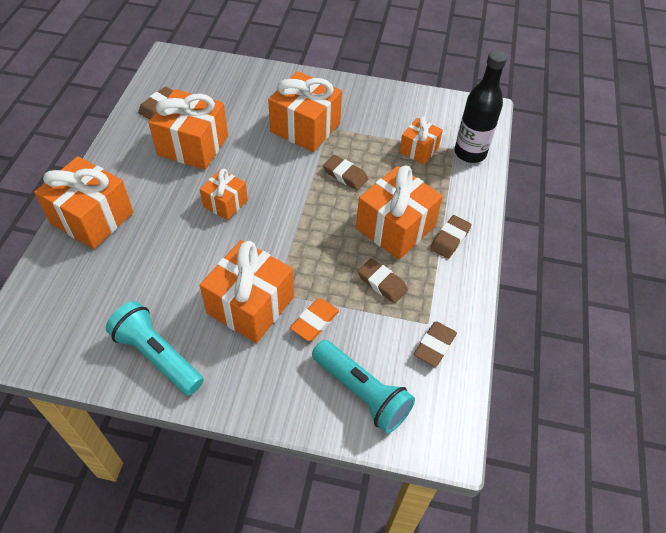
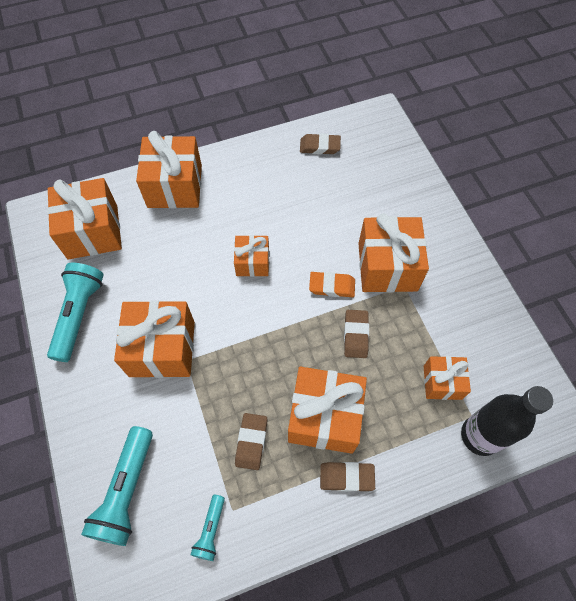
camera: 60 degrees right, 10 degrees up
(193, 145) = (296, 198): orange gift -> orange gift (93, 231)
(314, 322) = (175, 409): orange eraser -> orange eraser (332, 286)
(434, 346) = (210, 530): brown eraser -> turquoise flashlight

